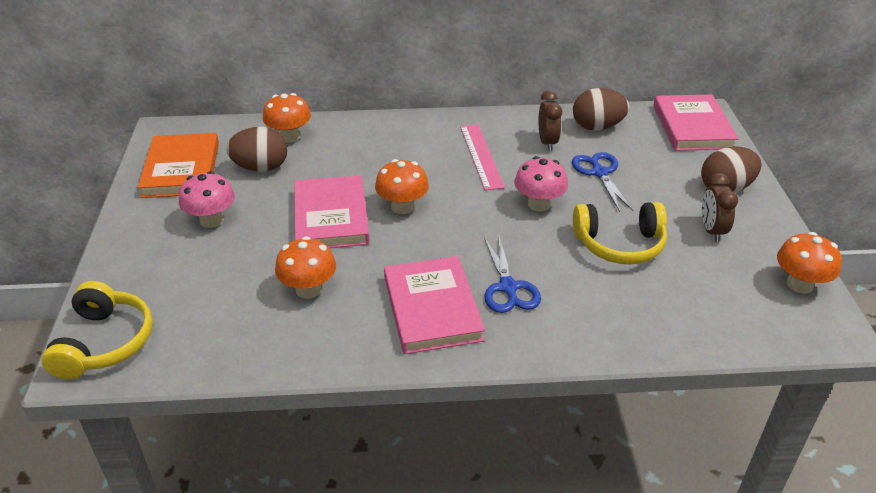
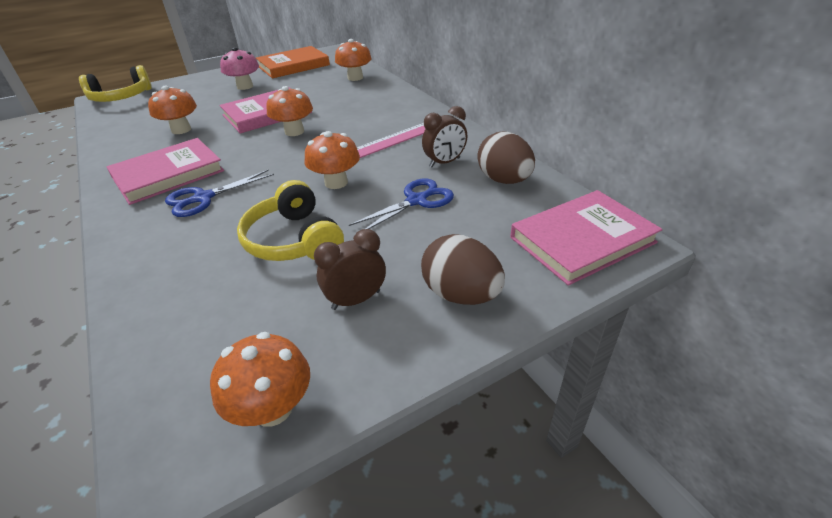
camera: 65 degrees right, 0 degrees up
(261, 168) = (311, 81): brown egg -> none
(539, 204) = (336, 182): pink mushroom -> orange mushroom

